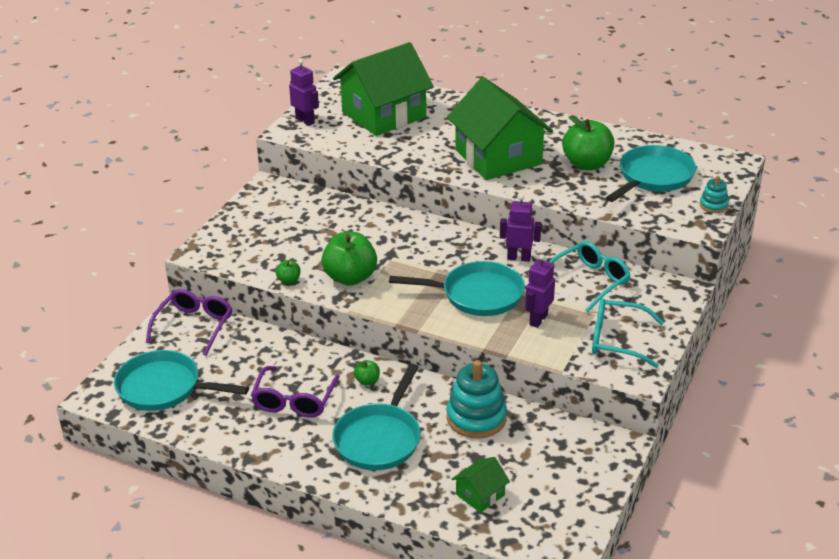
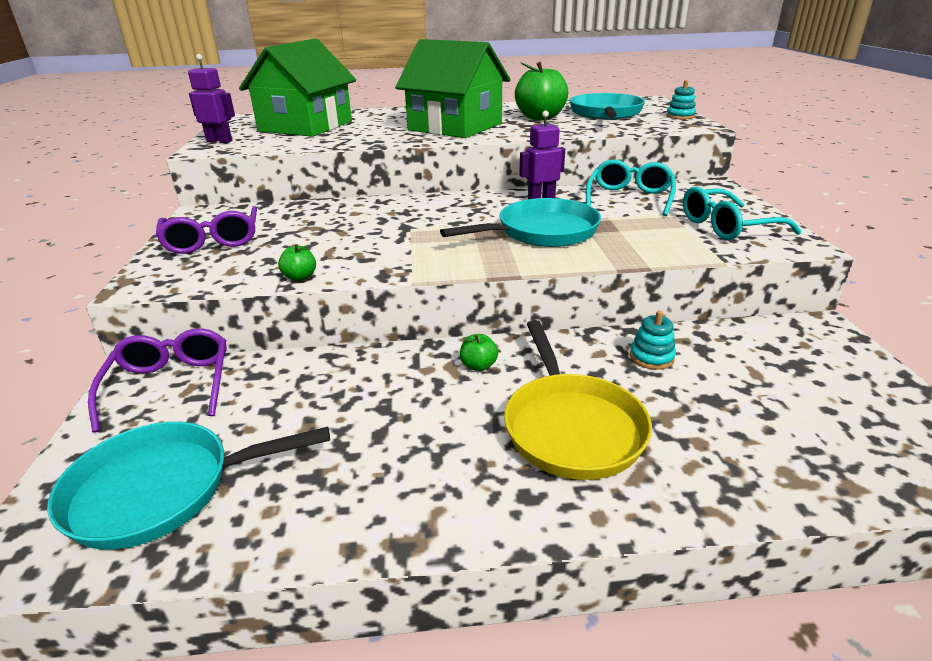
camera: 30 degrees left, 5 degrees down
(294, 401) = (402, 425): purple glasses -> purple glasses (213, 241)
(350, 277) = (379, 255): green apple -> none
(379, 438) = (571, 427): turquoise pan -> yellow pan
(476, 418) = (651, 357): turquoise stacking toy -> turquoise stacking toy, size x0.52
(480, 495) = (783, 443): green house -> none
(538, 320) = (631, 233): purple robot -> none

